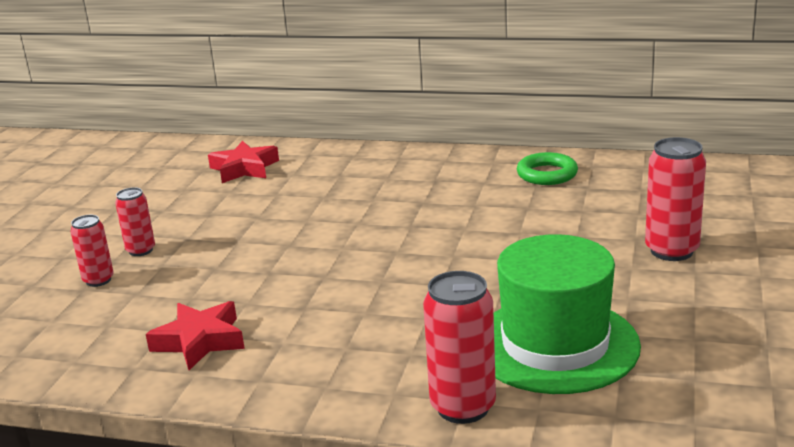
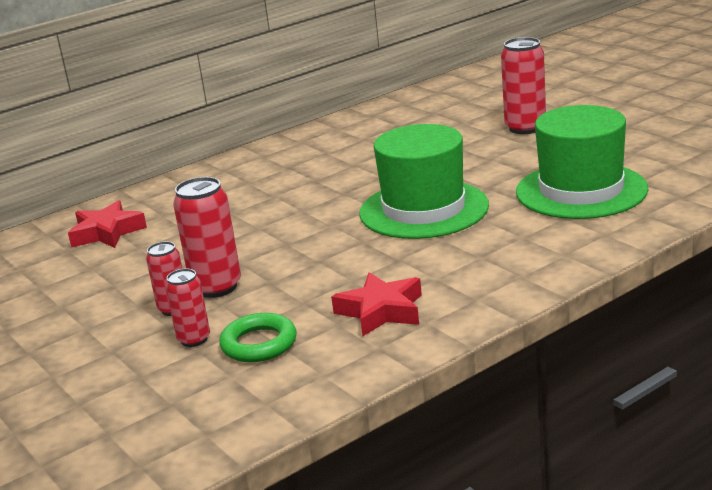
camera: 50 degrees left, 0 degrees up
(417, 277) = (424, 209): none -> green hat
(463, 407) = (612, 236): red can -> red can (216, 287)
(547, 174) = (355, 131): green ring -> green ring (259, 344)

